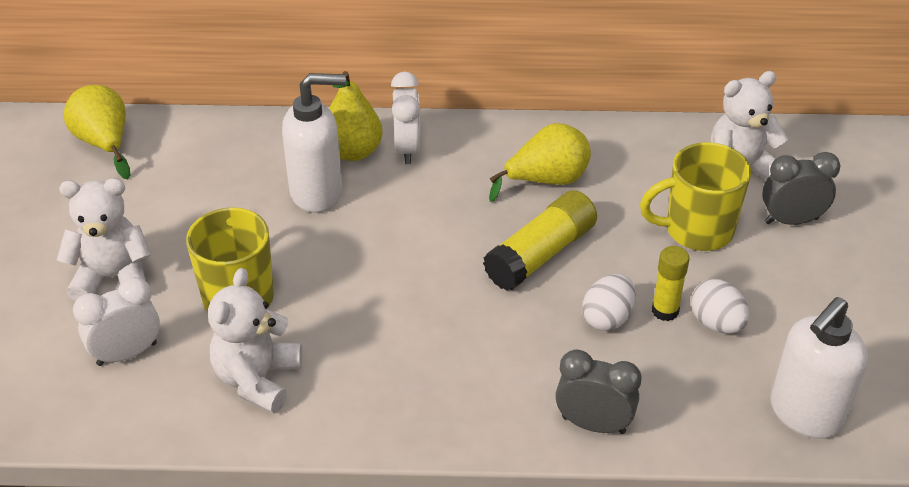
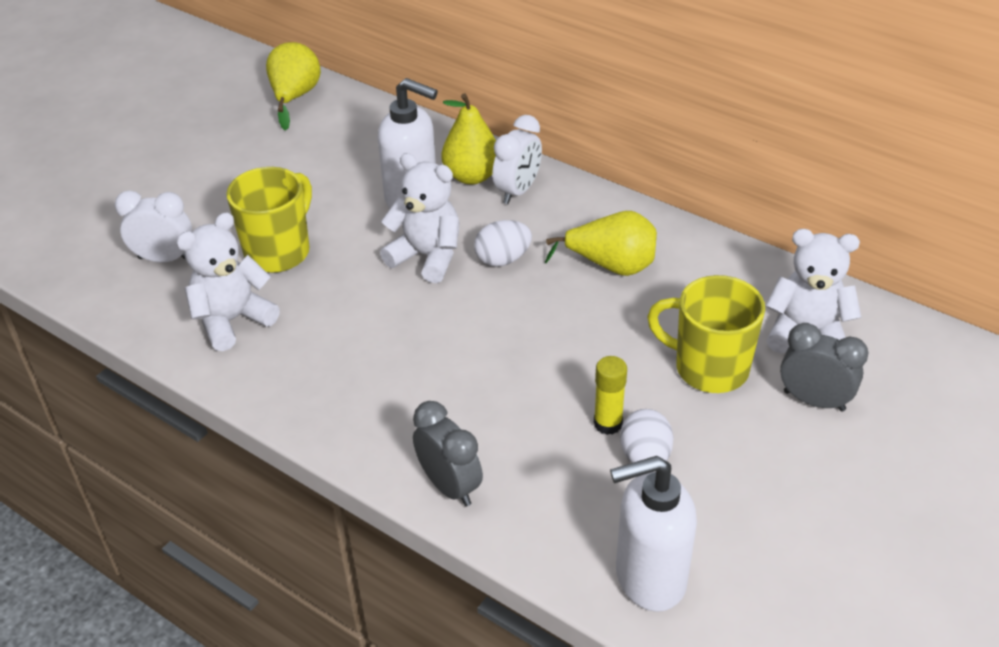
camera: 35 degrees right, 0 degrees up
(113, 277) = (207, 199): white teddy bear -> white teddy bear (427, 257)
(541, 254) = (545, 325): yellow glue stick -> none
(607, 318) = (550, 405): white egg -> white egg (503, 259)

